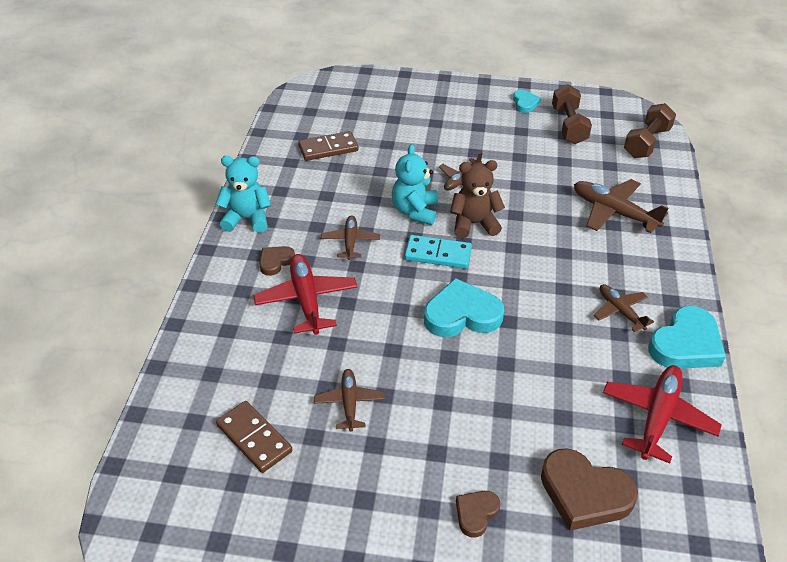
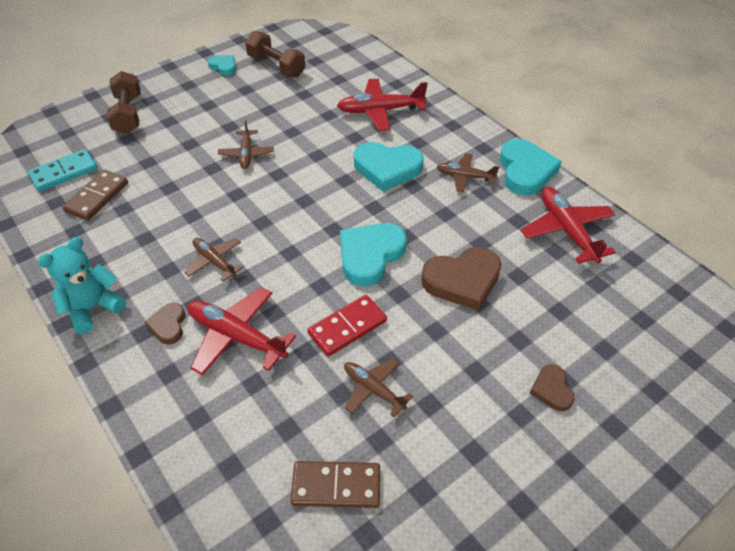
camera: 45 degrees left, 5 degrees up
(383, 350) = (347, 327): none -> red domino
(415, 211) = (238, 201): turquoise teddy bear -> none
(438, 254) = (297, 223): turquoise domino -> turquoise domino (64, 173)
(474, 224) = (296, 181): brown teddy bear -> none
(559, 261) = (387, 168): none -> turquoise heart
(584, 493) = (590, 316): brown heart -> brown heart (462, 281)
(613, 212) = (380, 111): brown plane -> red plane
(646, 142) = (343, 49): brown dumbbell -> brown dumbbell (128, 114)

